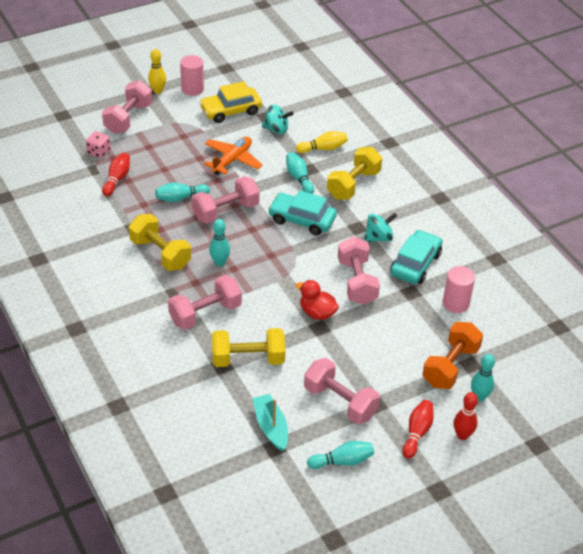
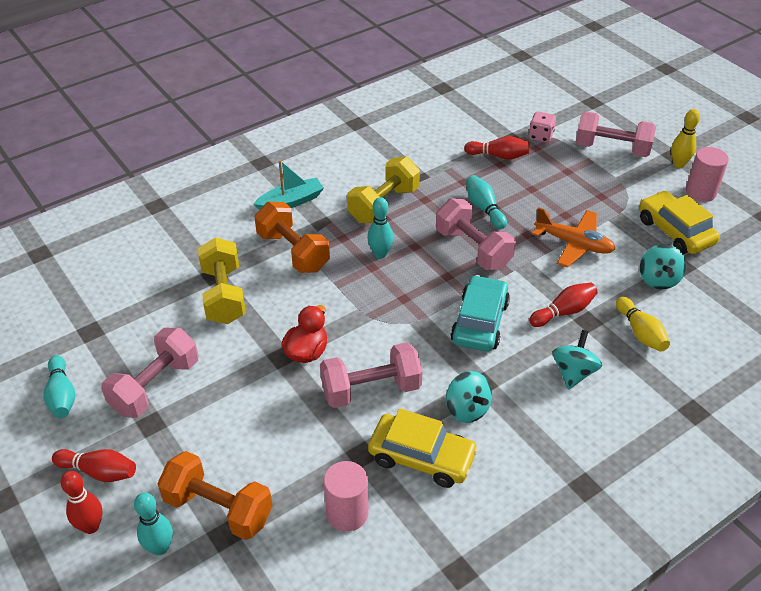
camera: 85 degrees right, 0 degrees up
(205, 313) = (293, 252): pink dumbbell -> orange dumbbell
(271, 427) = (119, 325): turquoise boat -> turquoise boat (291, 202)
(299, 178) = (563, 312): turquoise bowling pin -> red bowling pin
(353, 184) = (573, 372): yellow dumbbell -> turquoise spinning top
(415, 264) = (422, 457): turquoise car -> yellow car

